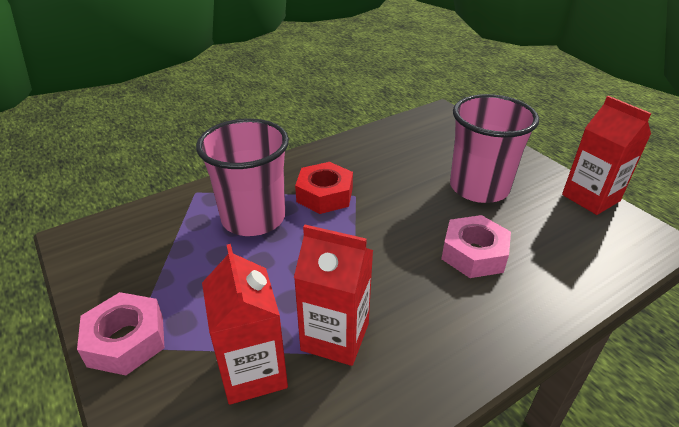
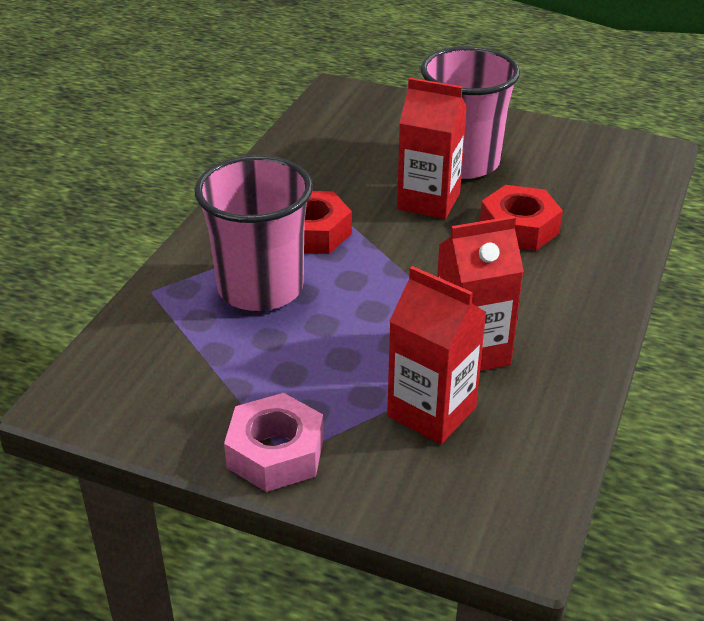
camera: 35 degrees left, 0 degrees up
(474, 254) = (519, 228): pink nut -> red nut
(590, 198) = (572, 133): red carton -> red carton (428, 201)

